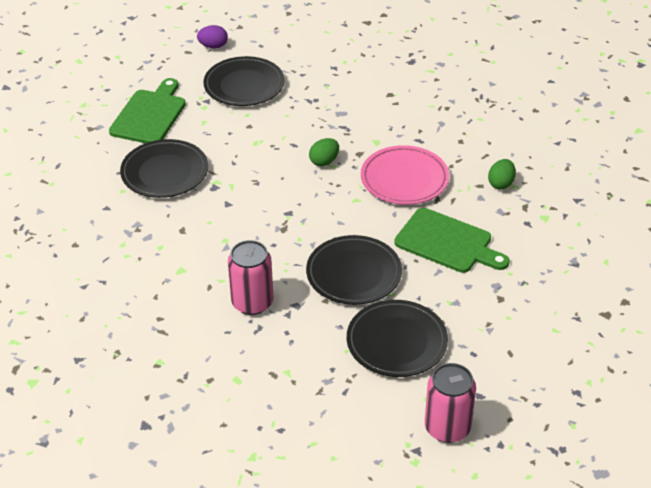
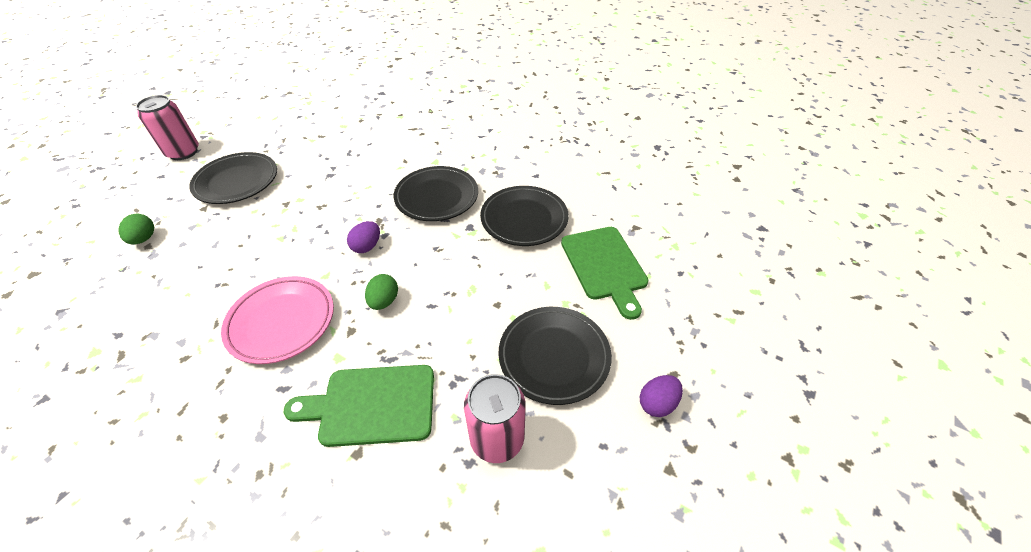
camera: 145 degrees right, 5 degrees up
(252, 302) = (364, 164): pink can -> pink can (497, 439)
(309, 209) = (367, 246): none -> purple egg
(354, 274) = (294, 211): black plate -> black plate (437, 197)
(447, 242) = (211, 274): green cutting board -> green cutting board (372, 405)
(501, 184) = (155, 373): green egg -> green egg (144, 239)

